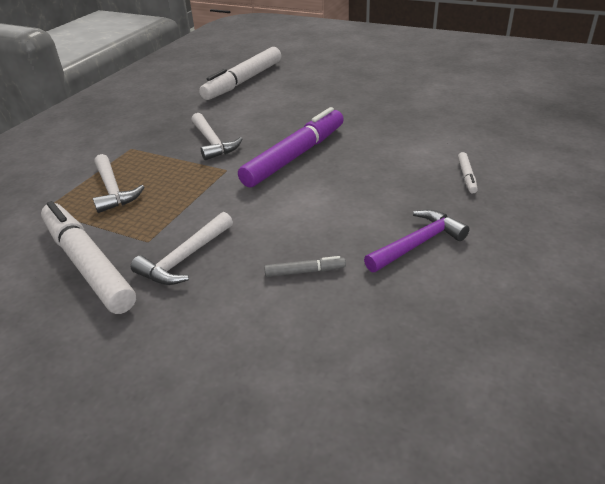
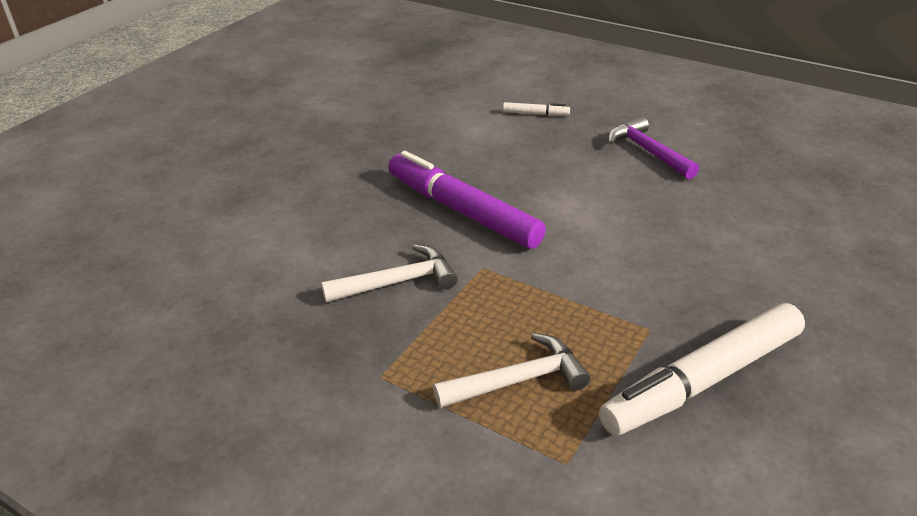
camera: 85 degrees left, 0 degrees up
(185, 258) = (682, 294): white hammer -> none
(243, 81) = (177, 254): white marker -> none
(305, 271) = (696, 213): grey marker -> none

